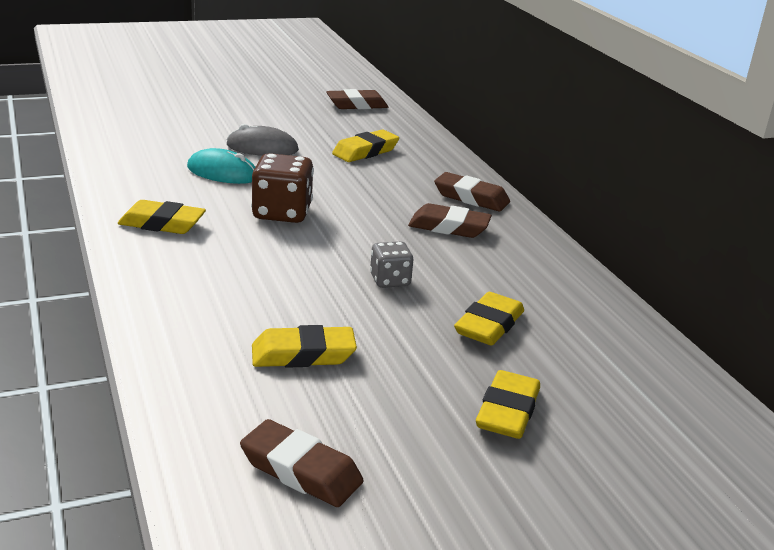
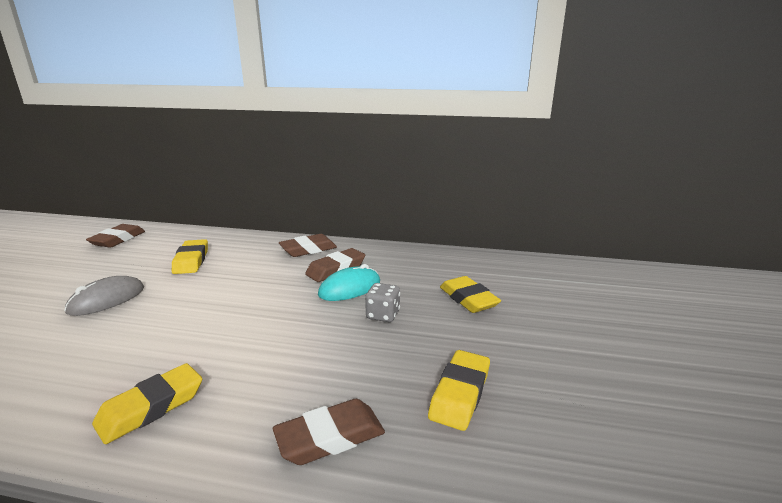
camera: 55 degrees left, 5 degrees down
(222, 172) = (113, 335): turquoise mouse -> turquoise mouse (350, 288)
(282, 213) = (229, 328): brown dice -> none
(301, 471) = (633, 456): brown eraser -> brown eraser (330, 437)
(507, 412) = (571, 328): yellow eraser -> none

